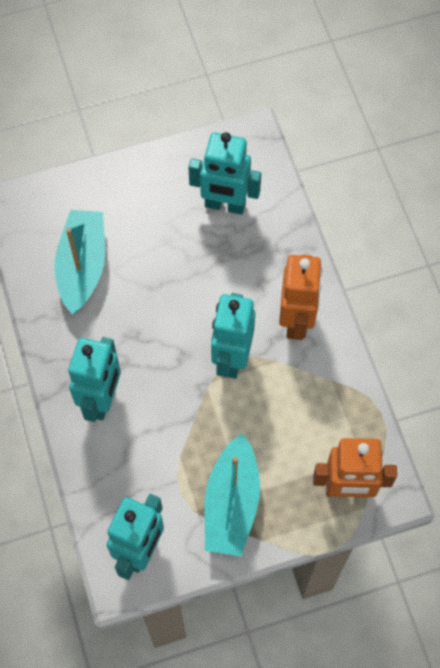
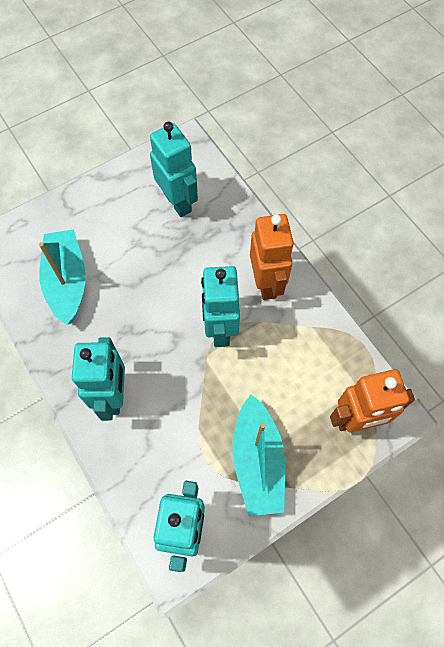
camera: 15 degrees left, 0 degrees up
(225, 205) = (178, 202): turquoise robot -> turquoise robot turned 120 degrees counterclockwise

